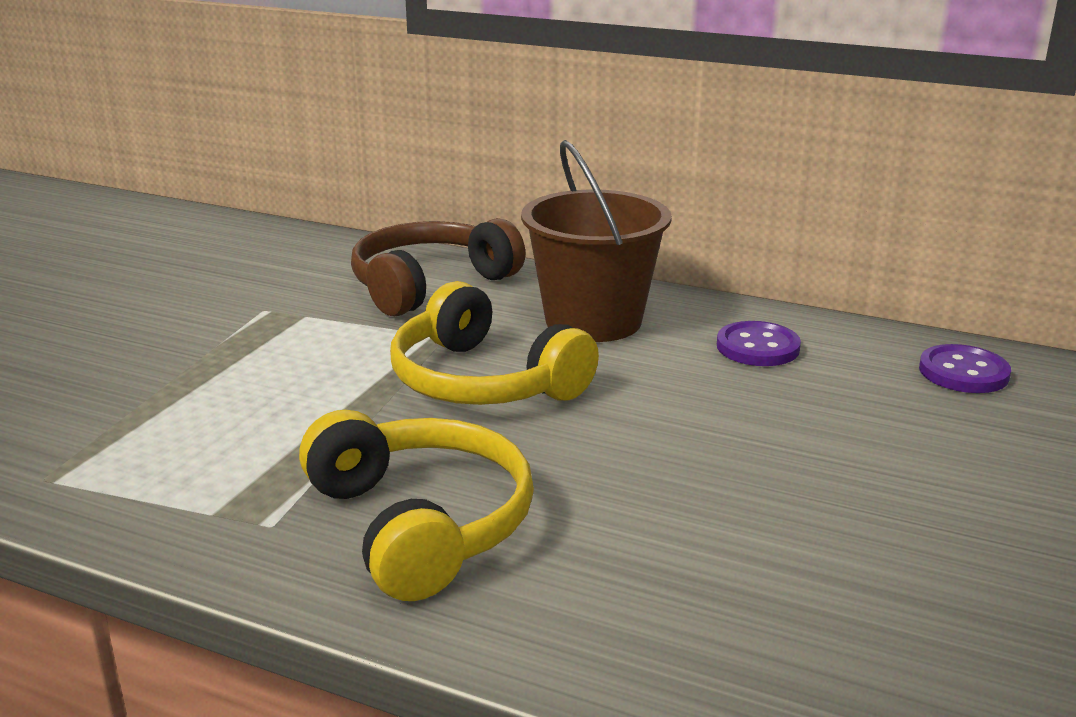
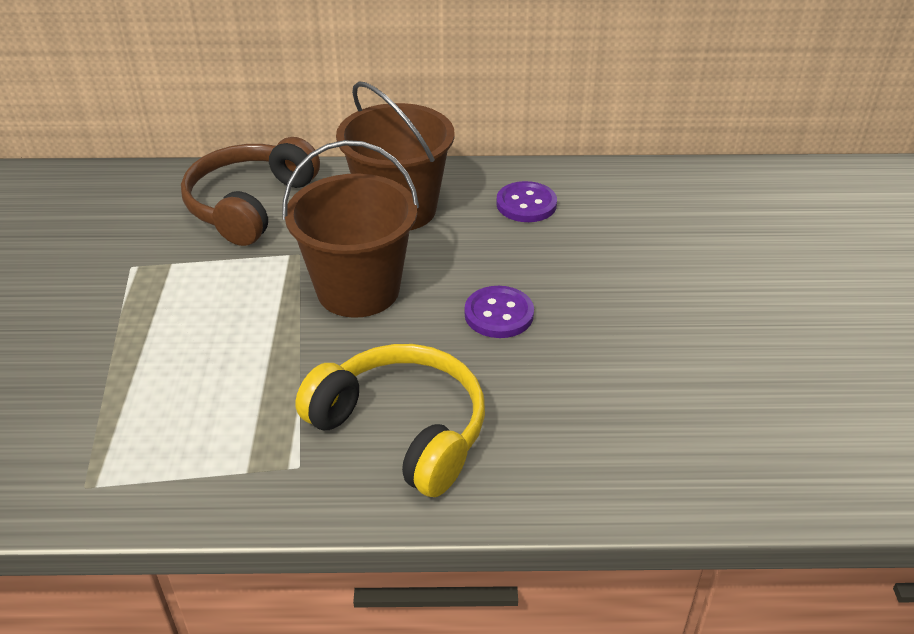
camera: 25 degrees left, 15 degrees up
(483, 381) = (358, 290): yellow headphones -> brown bucket
(963, 372) = (664, 192): purple button -> purple button (499, 314)

